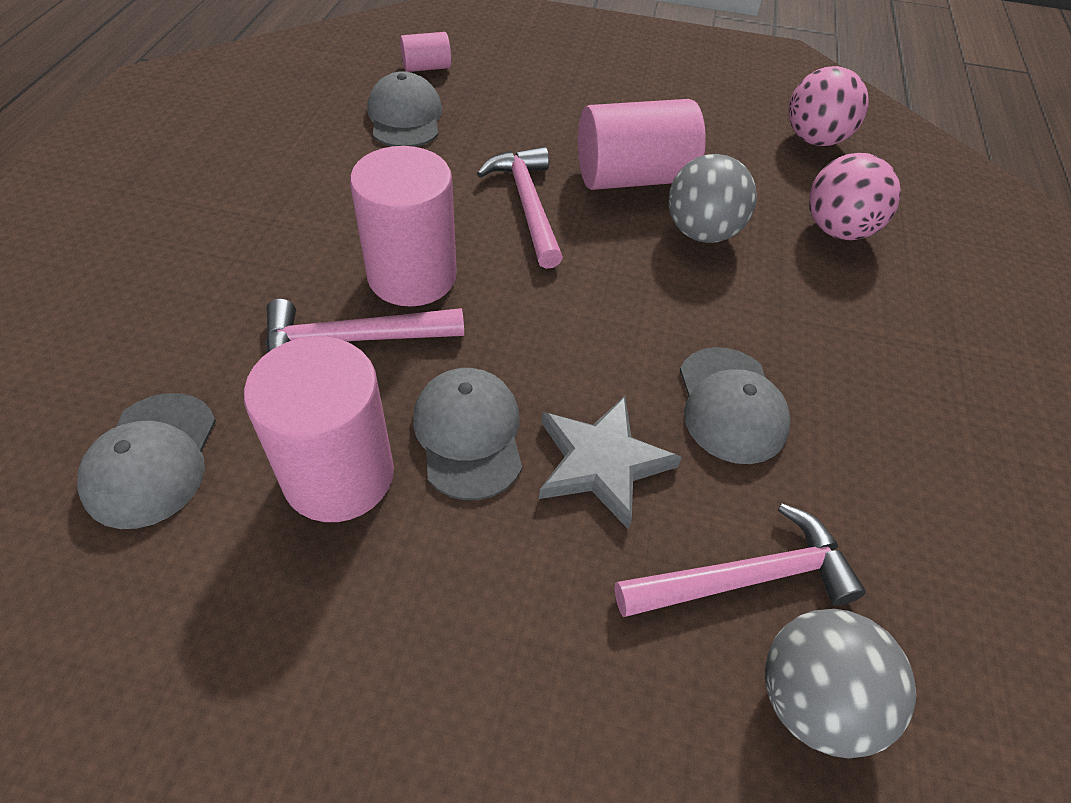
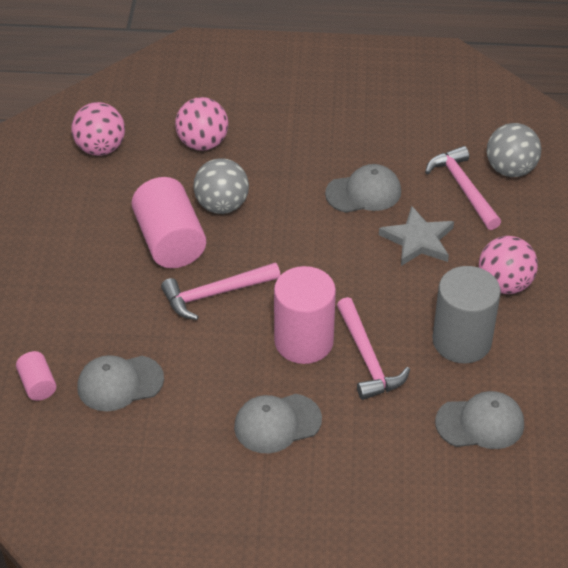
camera: 95 degrees left, 5 degrees down
(339, 475) = (461, 341): pink cylinder -> grey cylinder
(457, 587) = (504, 284): none -> pink ball
(469, 434) = (418, 294): grey cap -> grey cap (277, 423)

